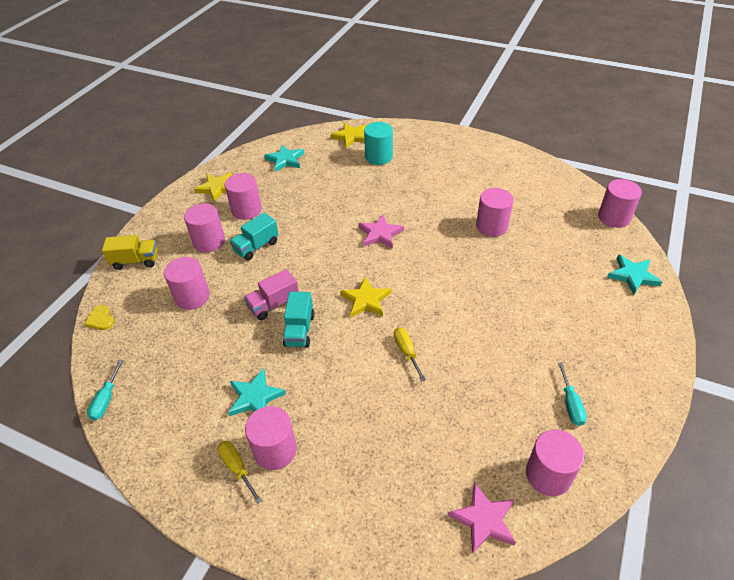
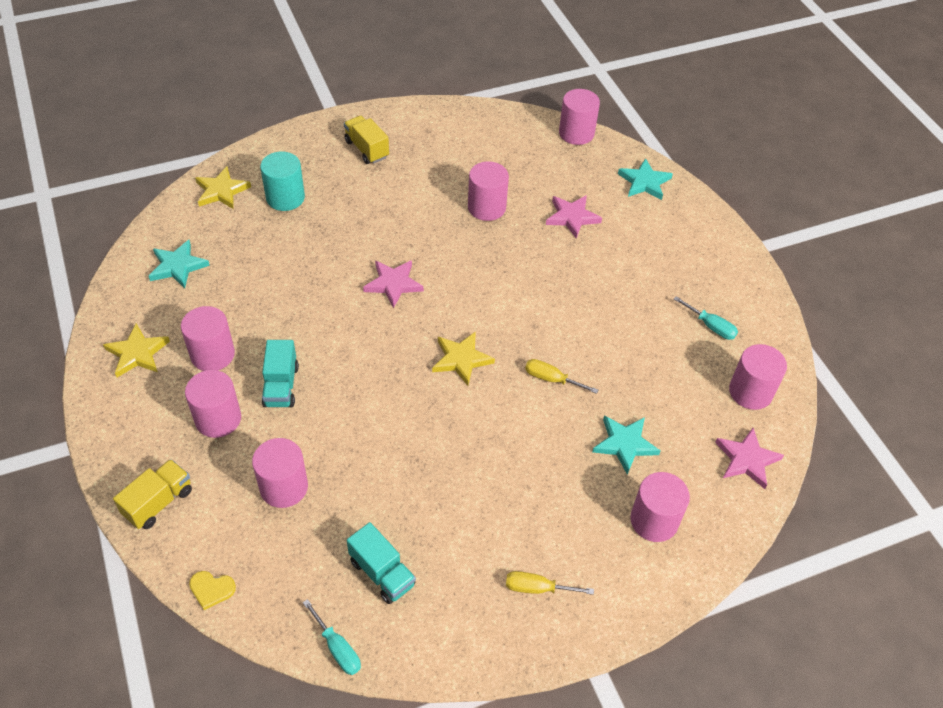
camera: 50 degrees left, 5 degrees up
(255, 397) = (475, 522): turquoise star -> turquoise star (625, 444)
(274, 304) = (380, 429): pink truck -> none
(275, 450) = (549, 547): pink cylinder -> pink cylinder (654, 520)
(299, 330) = (437, 433): turquoise truck -> turquoise truck (382, 573)
(455, 156) = (366, 149): none -> yellow truck
(546, 265) = (572, 217): none -> pink star

